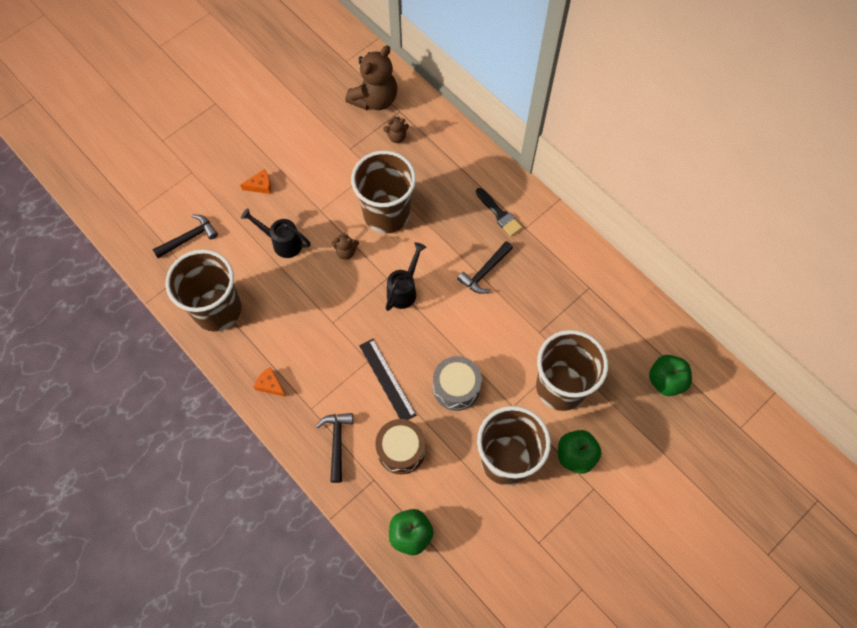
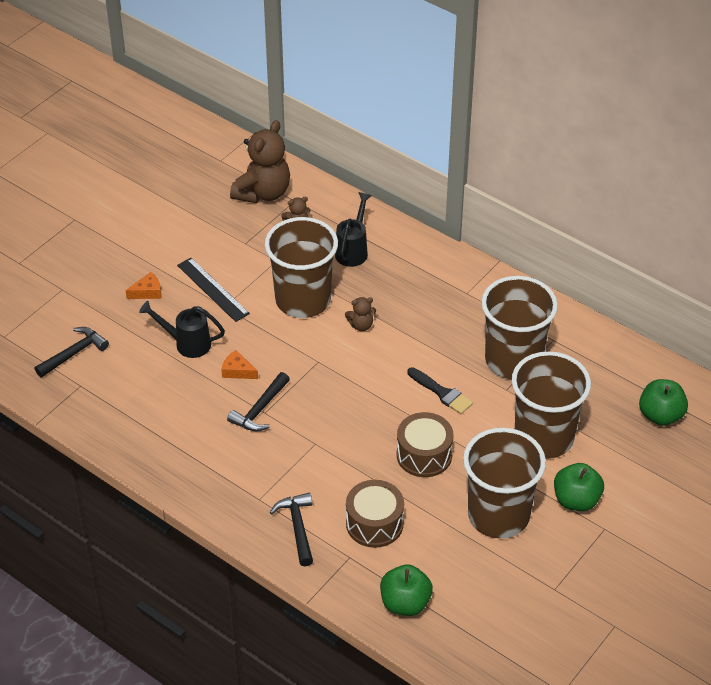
camera: 10 degrees left, 20 degrees down
(217, 309) = (124, 418): brown cup -> brown cup (513, 360)
(270, 385) = (205, 482): orange cheese -> orange cheese (237, 371)
(346, 252) = (264, 343): brown teddy bear -> brown teddy bear (361, 325)
(387, 380) = (342, 459): black ruler -> black ruler (213, 289)
(404, 290) = (341, 370): black watering can -> black watering can (353, 250)
(456, 387) = (424, 455): grey drum -> brown drum
(485, 272) = (430, 341): black hammer -> black hammer (260, 410)
(499, 214) = (434, 284): black brush -> black brush (442, 393)

